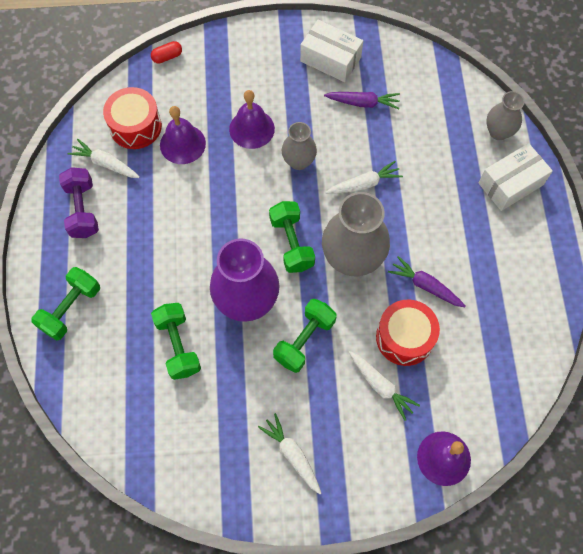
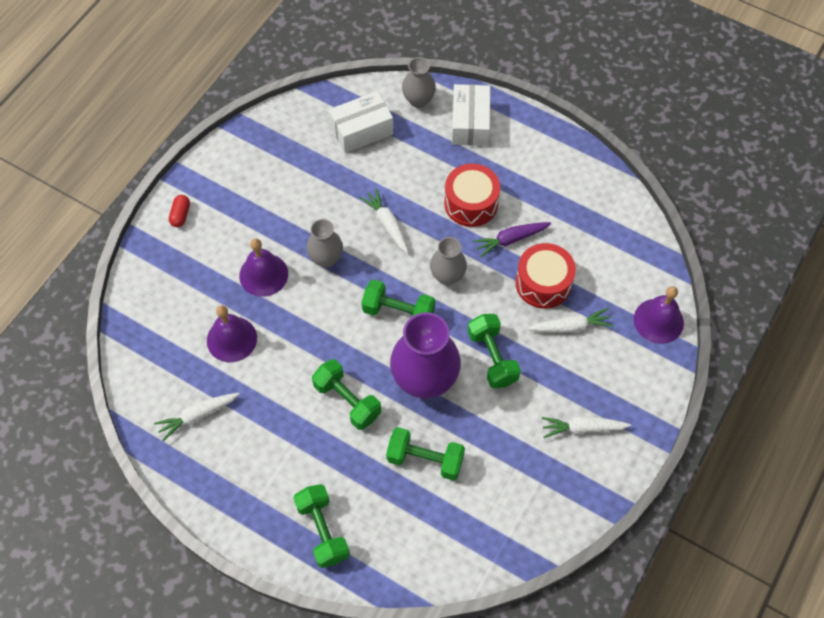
camera: 55 degrees left, 5 degrees down
(83, 210) = (230, 463): purple dumbbell -> none
(135, 126) = (180, 367): red drum -> red drum (471, 203)
(167, 57) = (129, 297): red capsule -> red capsule (180, 215)
(189, 256) = (347, 400): none -> green dumbbell
(330, 59) = (247, 171): white box -> white box (361, 130)
(352, 258) = (447, 276): grey vase -> grey vase, size x0.56
(363, 103) = (311, 175): purple carrot -> none
(364, 184) = (387, 224): white carrot -> white carrot turned 45 degrees counterclockwise

